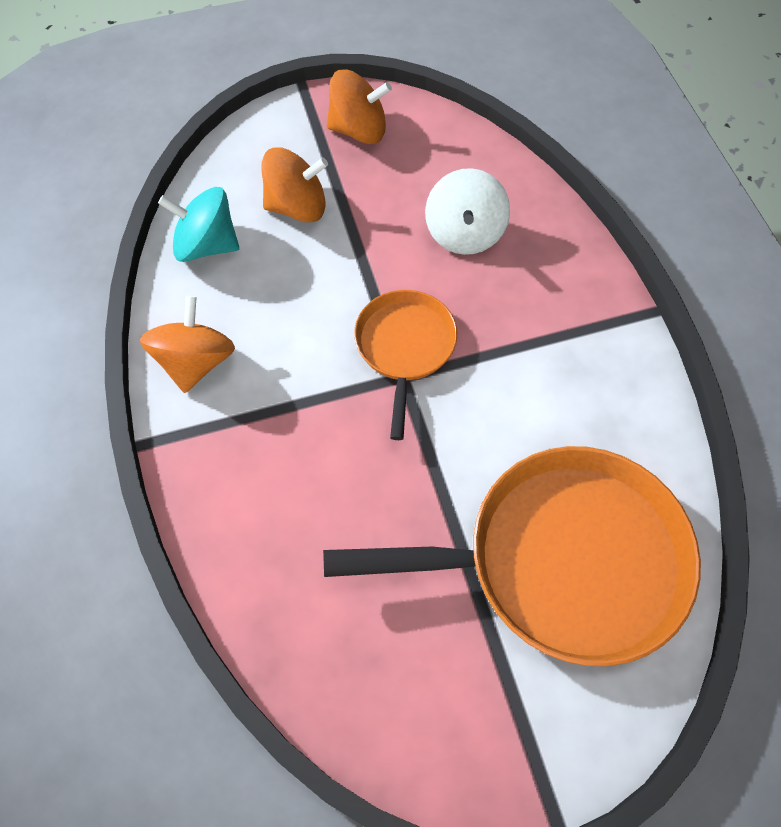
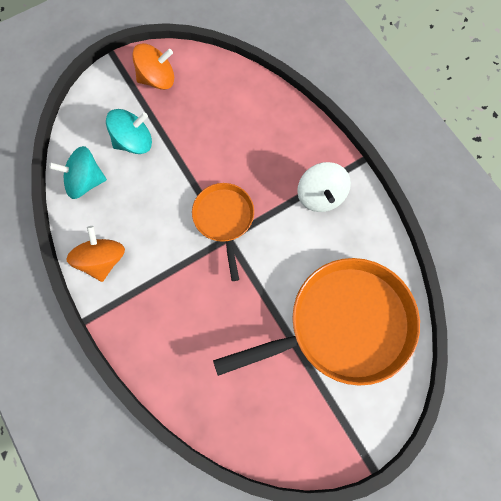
camera: 15 degrees left, 10 degrees up
(297, 207) = (134, 141): orange spinning top -> turquoise spinning top
(464, 233) = (240, 135): white spinning top -> white spinning top (321, 196)

